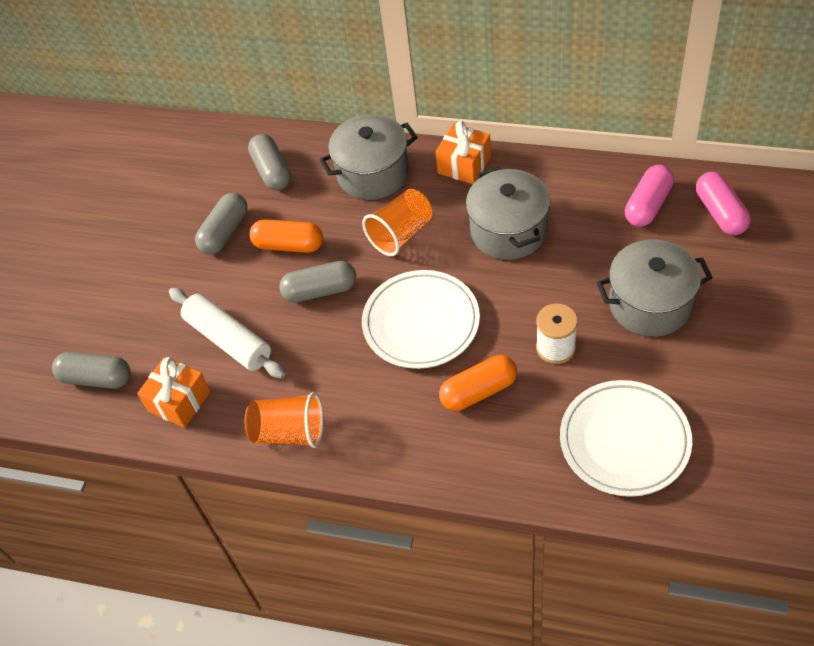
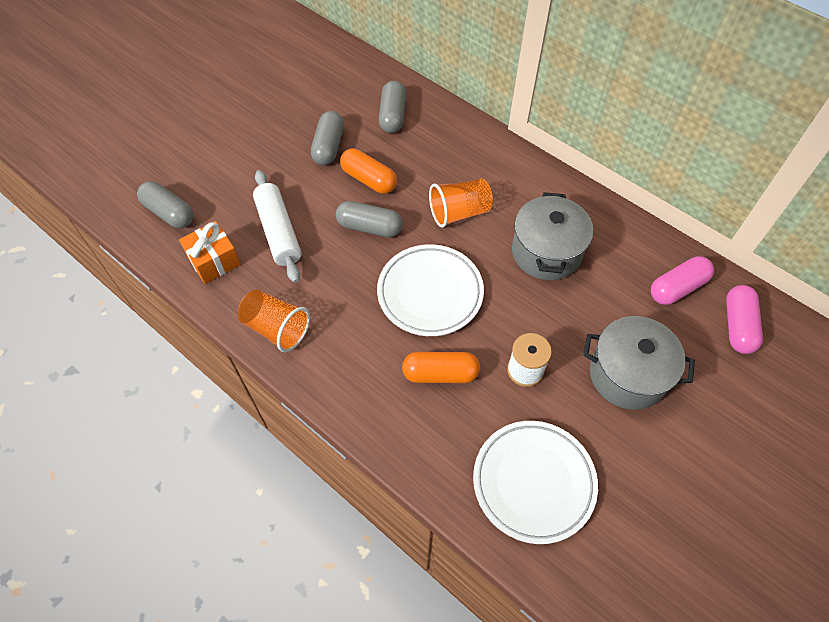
camera: 20 degrees right, 5 degrees up
(225, 232) = (328, 146): grey capsule -> grey capsule turned 45 degrees counterclockwise
(373, 173) = (467, 153): grey pot -> none
(464, 164) = (544, 180): orange gift -> none

